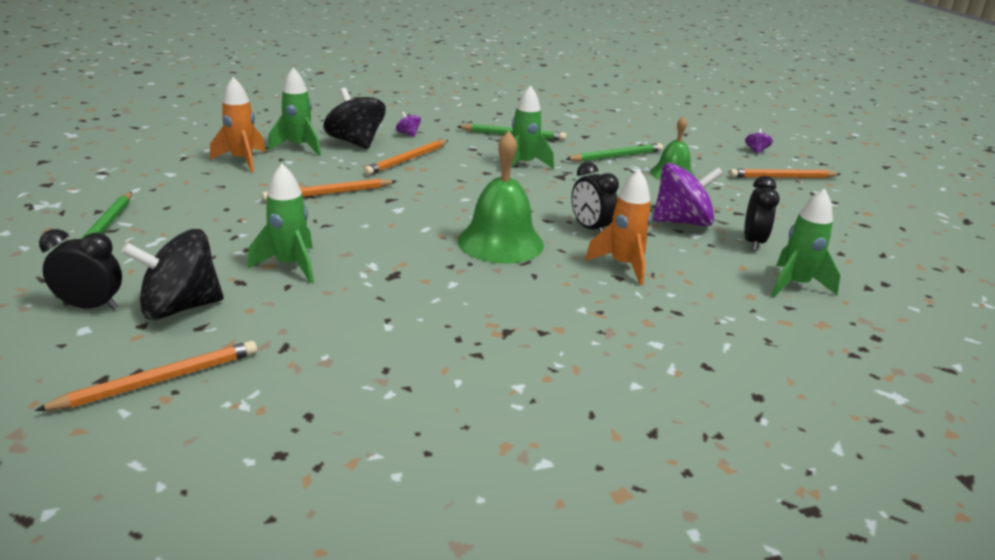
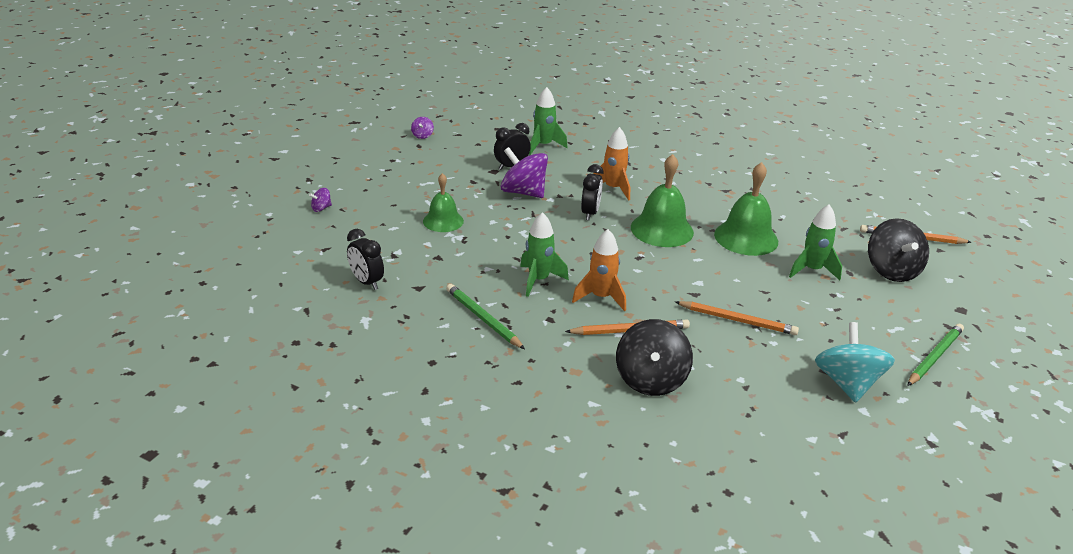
camera: 135 degrees left, 5 degrees up
(91, 307) = (945, 292): black clock -> black clock (366, 282)
(180, 307) = (891, 270): black spinning top -> black spinning top turned 60 degrees clockwise
(193, 184) = (847, 383): none -> turquoise spinning top
(242, 160) = (785, 400): orange rocket -> orange rocket (601, 297)
(298, 147) = (715, 398): green rocket -> none
(403, 272) = (746, 237): none -> green bell
(408, 134) = (582, 369): purple spinning top -> purple spinning top (422, 135)
(616, 156) = (446, 254): green pencil -> none
(782, 177) = (373, 184): orange pencil -> none

